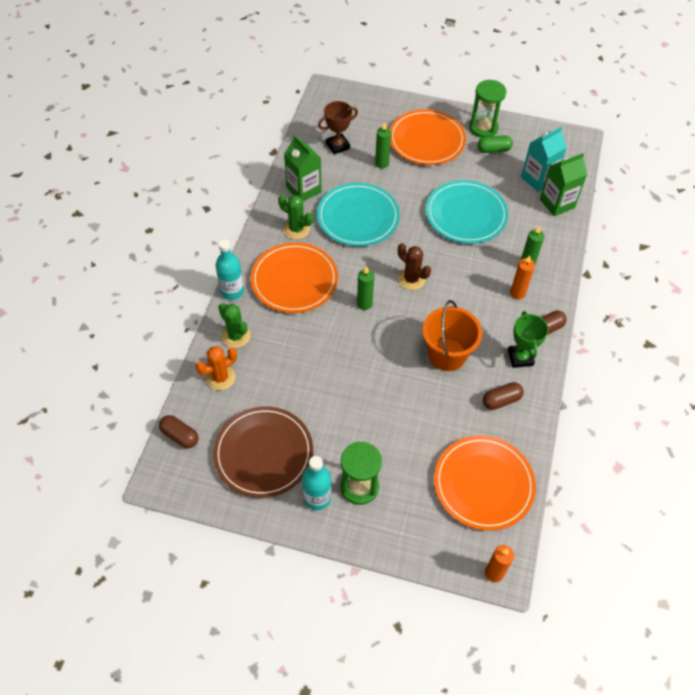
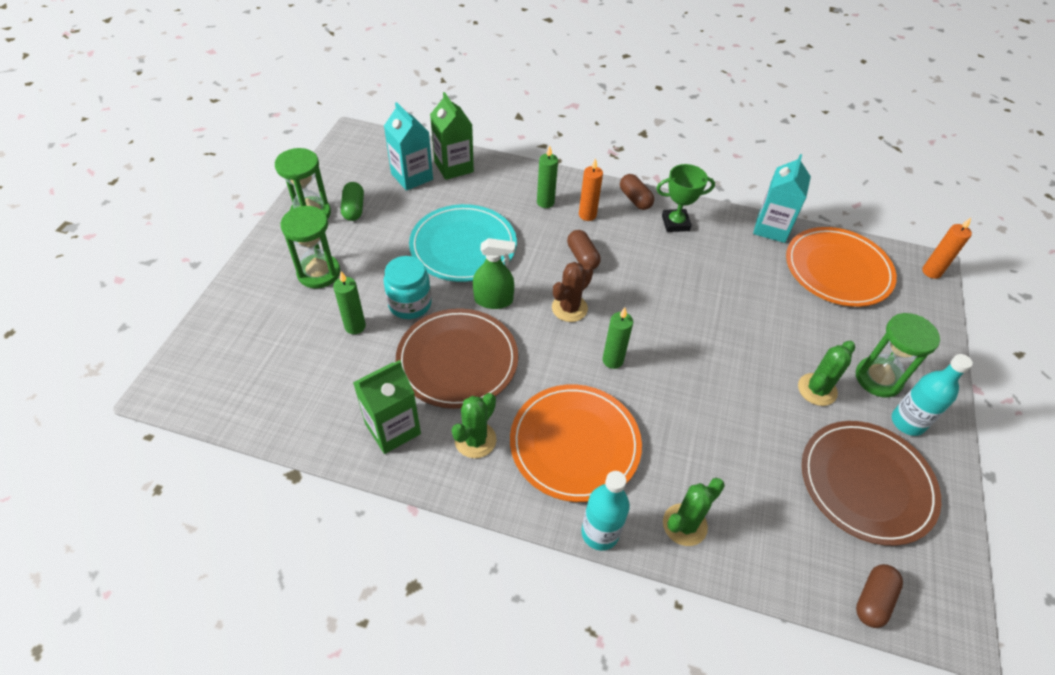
camera: 90 degrees left, 5 degrees down
(220, 377) = (761, 545): orange cactus -> none
(338, 146) = (304, 380): brown trophy -> none
(345, 437) = (817, 389): none -> green cactus
(358, 217) = (457, 360): turquoise plate -> brown plate
(404, 189) = (410, 304): none -> turquoise jar
(414, 234) = (493, 300): none -> green spray bottle
(426, 140) = (319, 273): orange plate -> green hourglass
(447, 354) = (680, 284): orange bucket -> none
(501, 400) = (733, 244): brown capsule -> brown capsule (582, 257)
(529, 436) = (771, 228): none -> turquoise carton

